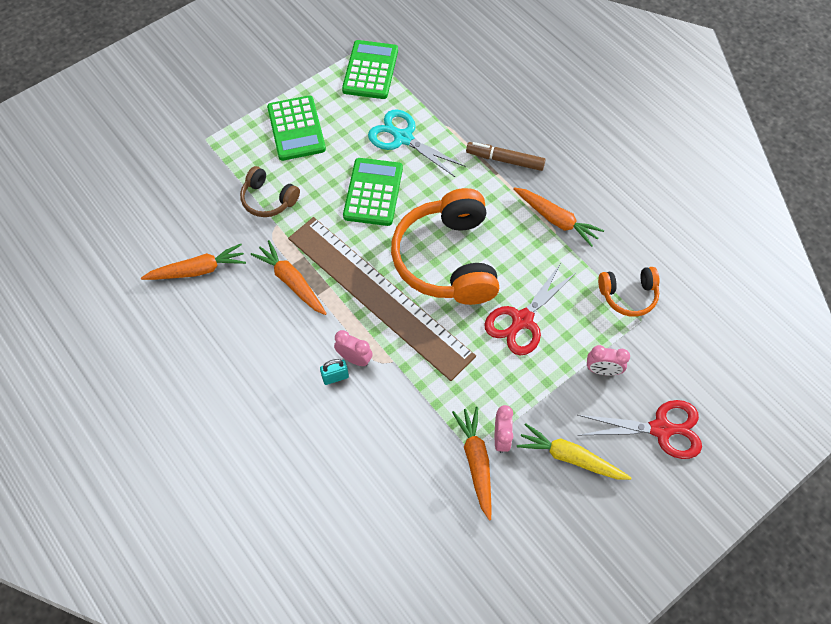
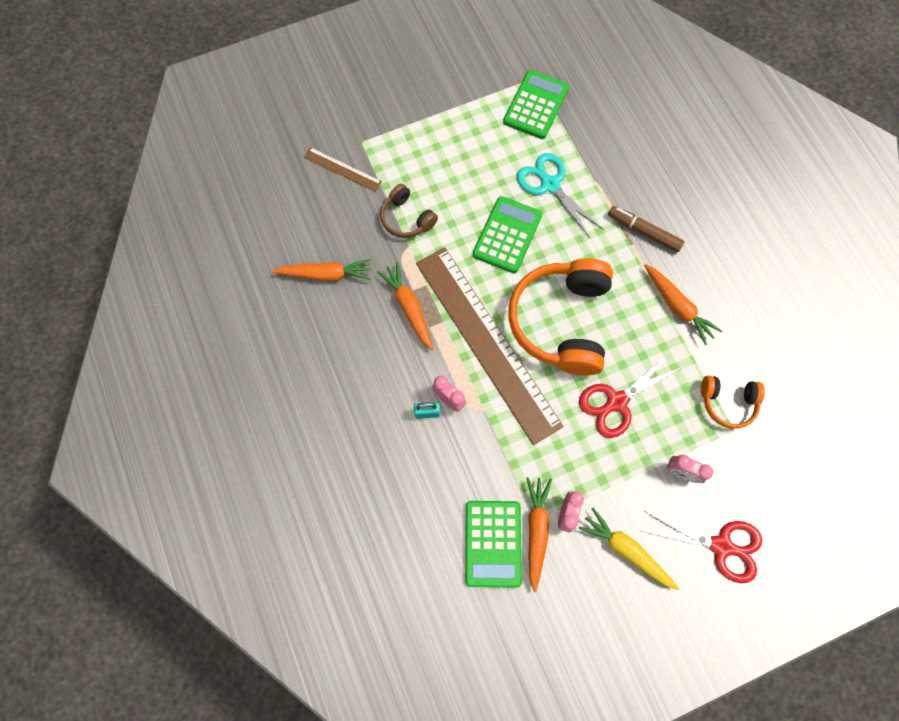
camera: 15 degrees right, 10 degrees up
(191, 168) = (342, 169): none -> brown ruler
(296, 129) = (450, 151): green calculator -> green calculator (493, 543)

